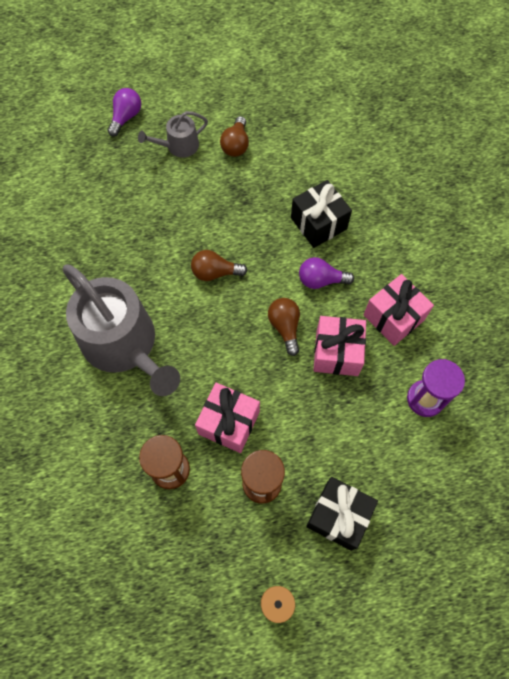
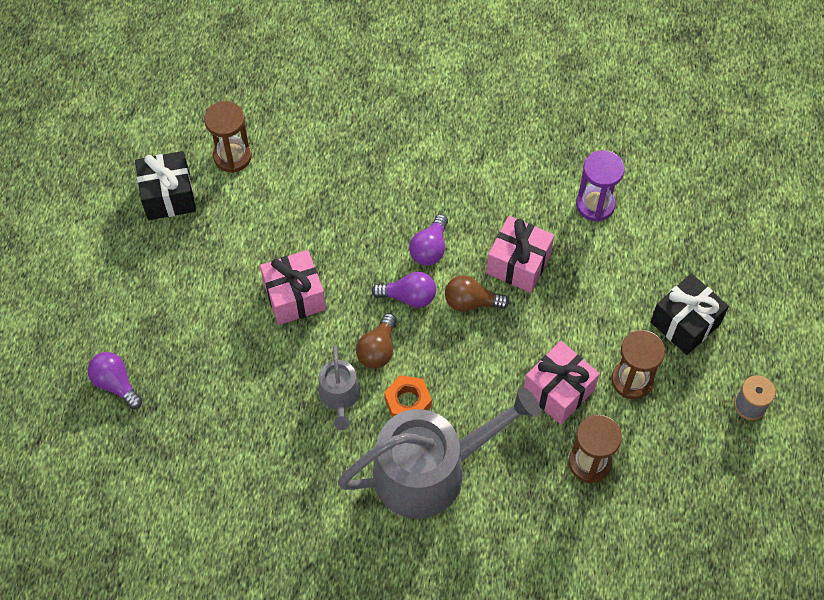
camera: 70 degrees left, 5 degrees down
(177, 309) = (407, 402): none -> orange nut
(179, 146) = (188, 336): grey watering can -> grey watering can (340, 396)
(236, 145) = (216, 274): brown light bulb -> none
(270, 279) = (409, 296): none -> purple light bulb
(318, 223) = (359, 226): black gift -> black gift (168, 196)
(339, 119) = (232, 156): none -> brown hourglass
(393, 317) = (499, 198): pink gift -> pink gift (294, 297)

